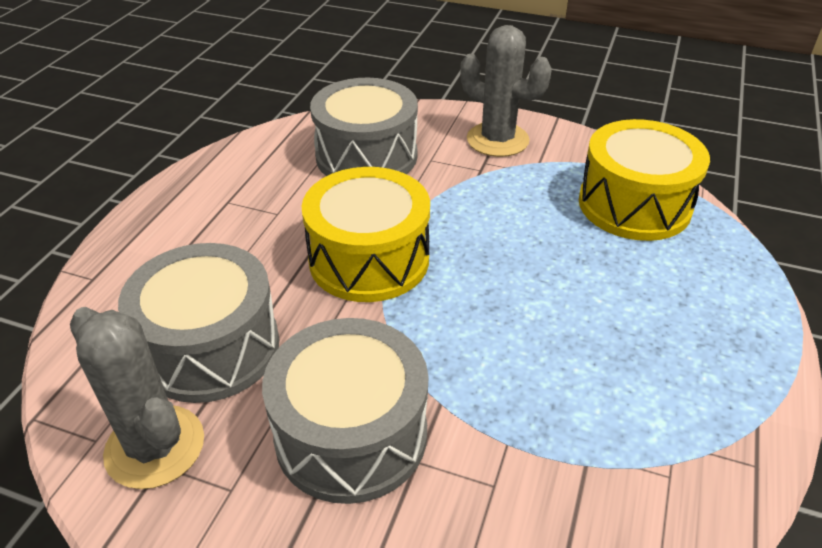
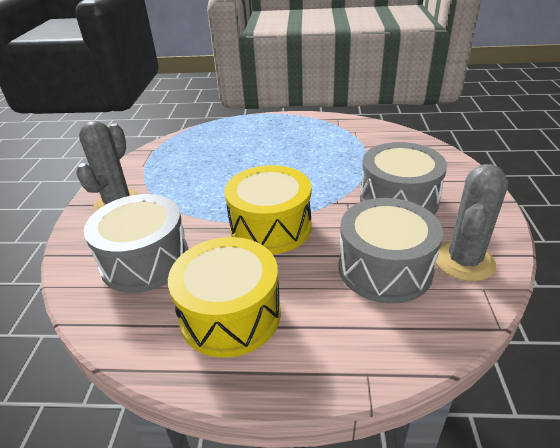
camera: 105 degrees left, 5 degrees down
(634, 205) = (186, 150): yellow drum -> yellow drum (230, 314)

